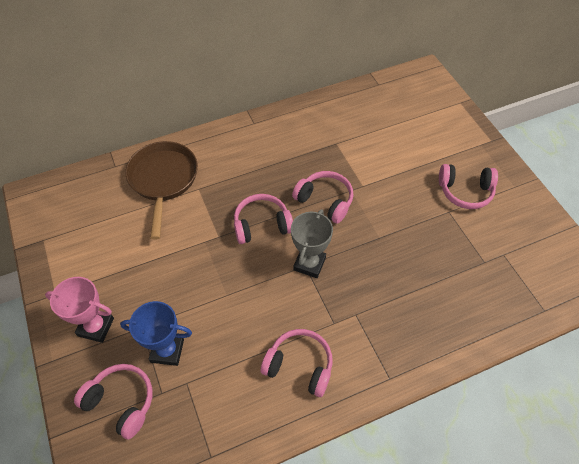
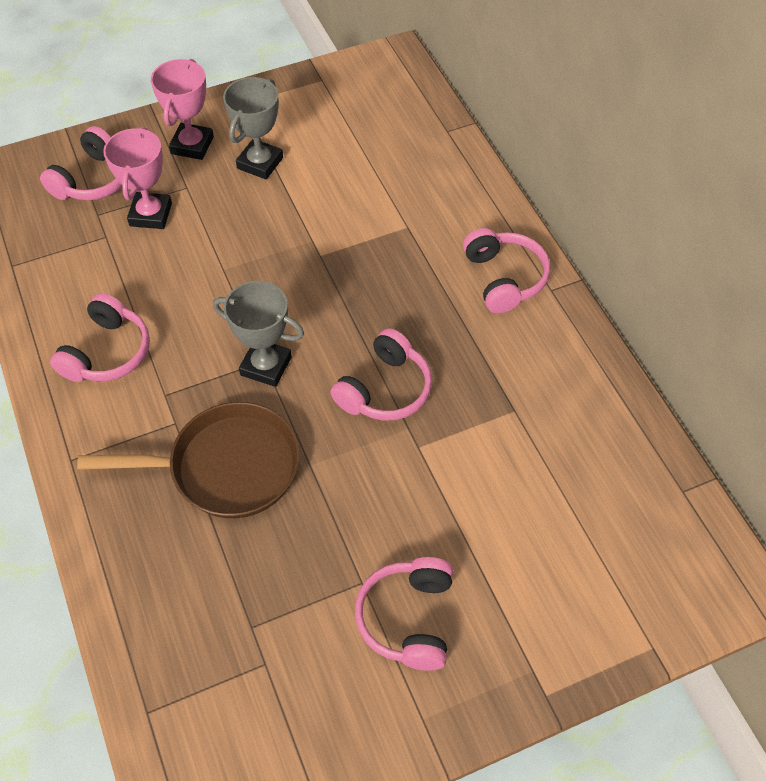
camera: 90 degrees right, 0 degrees up
(125, 277) = (260, 163): none -> grey trophy
(163, 180) = (422, 185): brown pan -> brown pan (226, 467)
(167, 351) = (150, 214): blue trophy -> pink trophy
(262, 225) = (339, 306): pink headphones -> pink headphones (504, 278)

